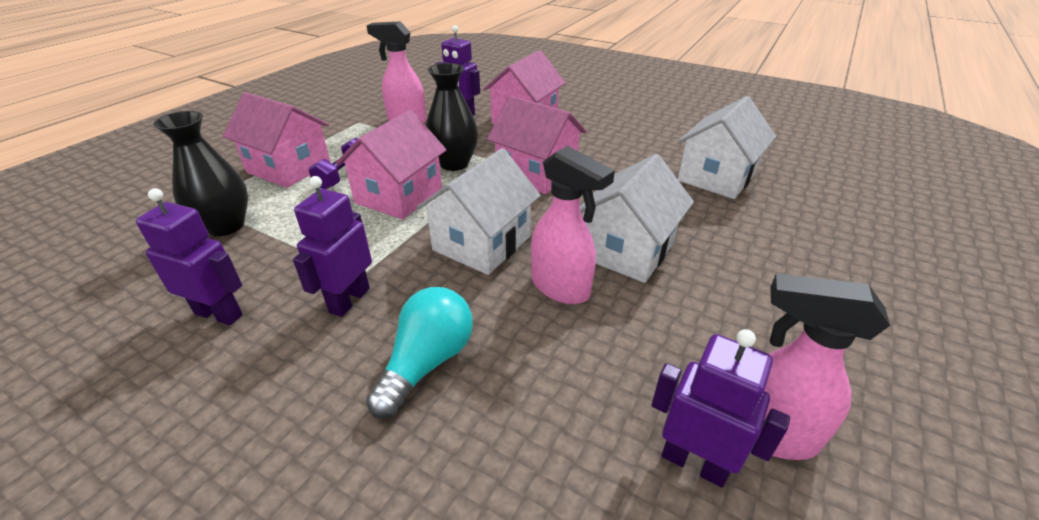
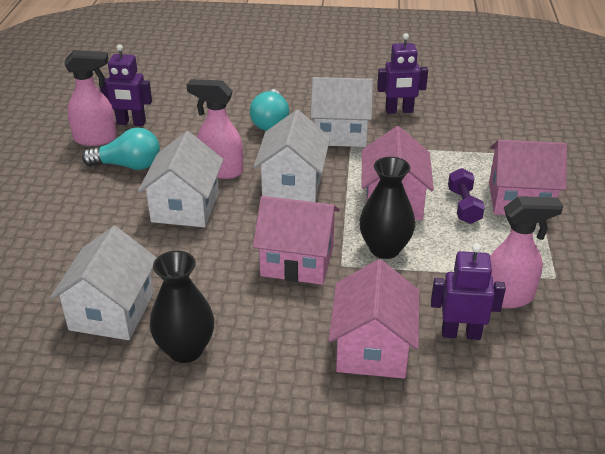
camera: 155 degrees right, 0 degrees up
(226, 226) = (479, 146): black vase -> black vase (185, 350)
(349, 300) = (340, 133): purple robot -> white house
(701, 341) = (128, 165): none -> turquoise light bulb

